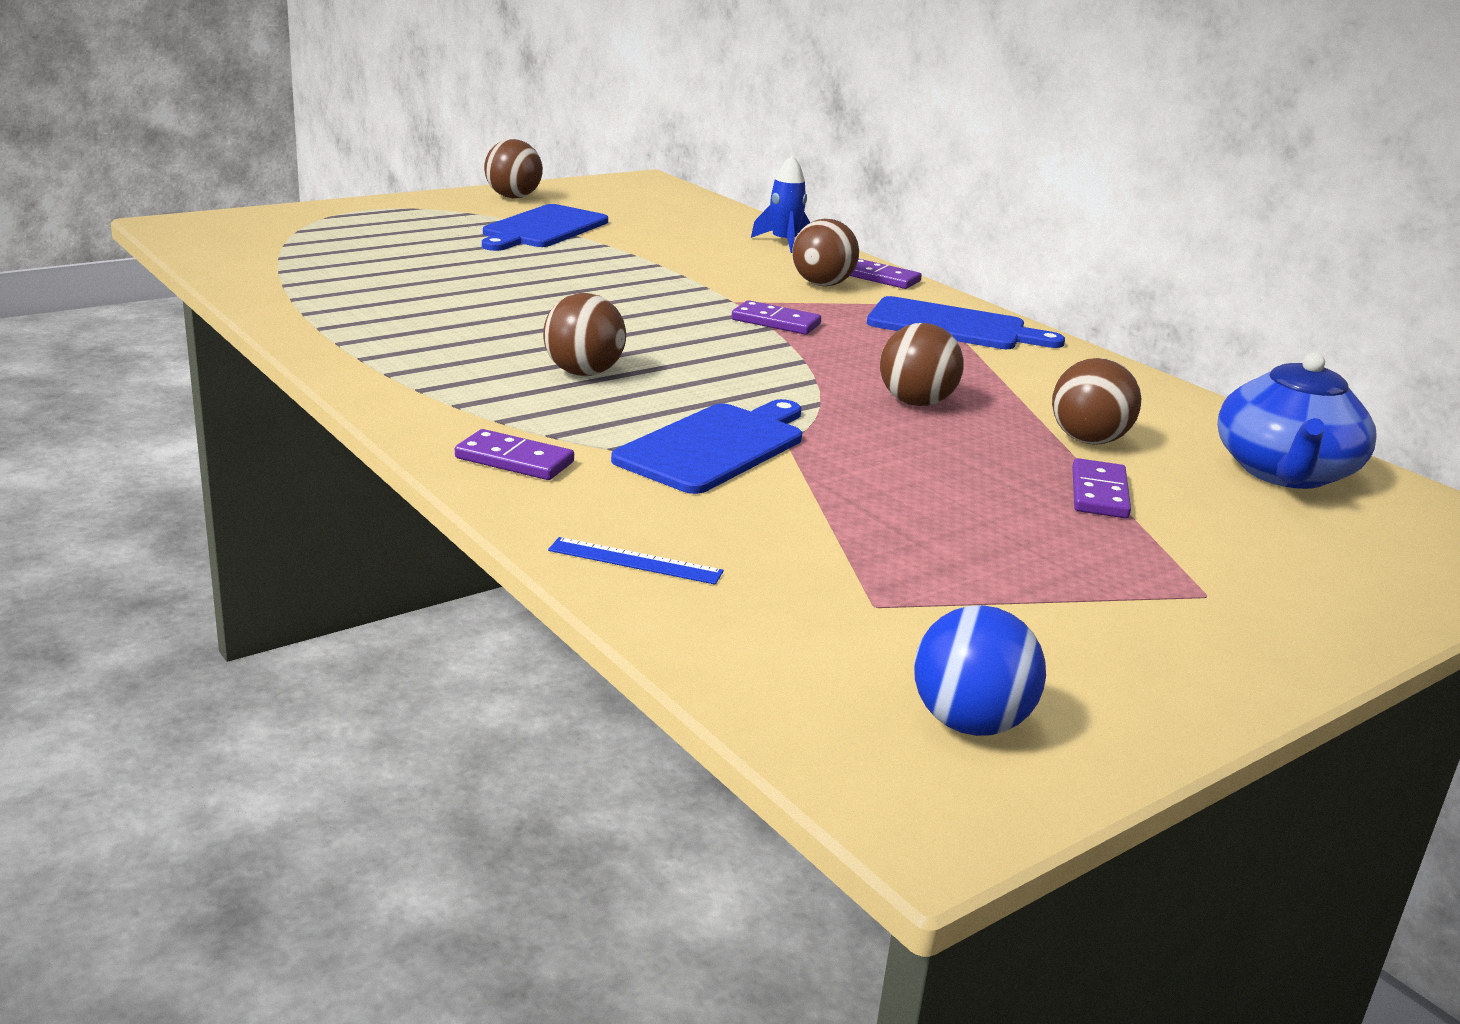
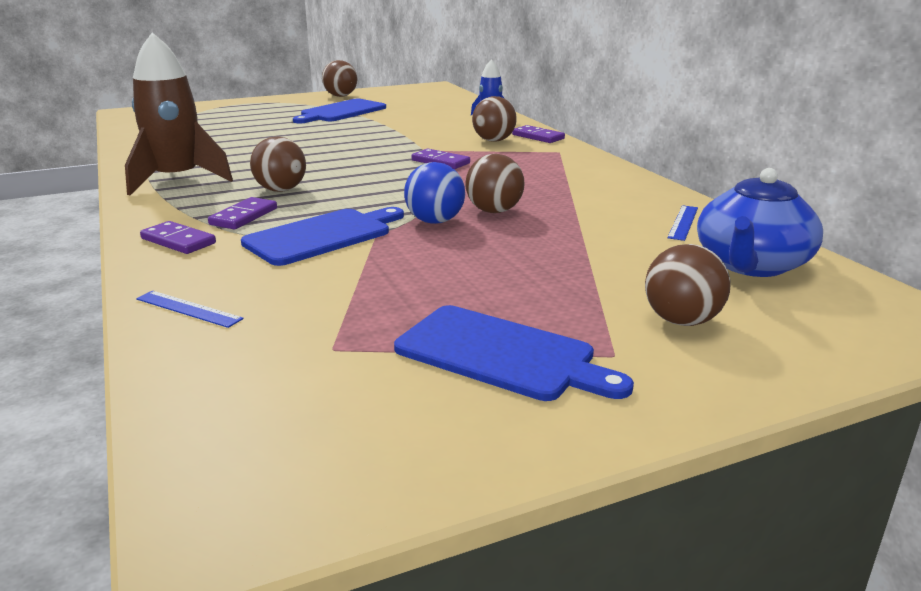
camera: 15 degrees right, 0 degrees up
(403, 357) = (177, 180): none -> brown rocket
(953, 326) = (564, 165): blue cutting board -> blue cutting board (501, 354)
(970, 723) = (321, 448): blue ball -> blue ball (435, 221)
(1088, 440) = (605, 238): brown ball -> brown ball (681, 321)
(1099, 493) = (583, 275): purple domino -> purple domino (244, 216)
(1167, 415) = (683, 222): none -> blue ruler

